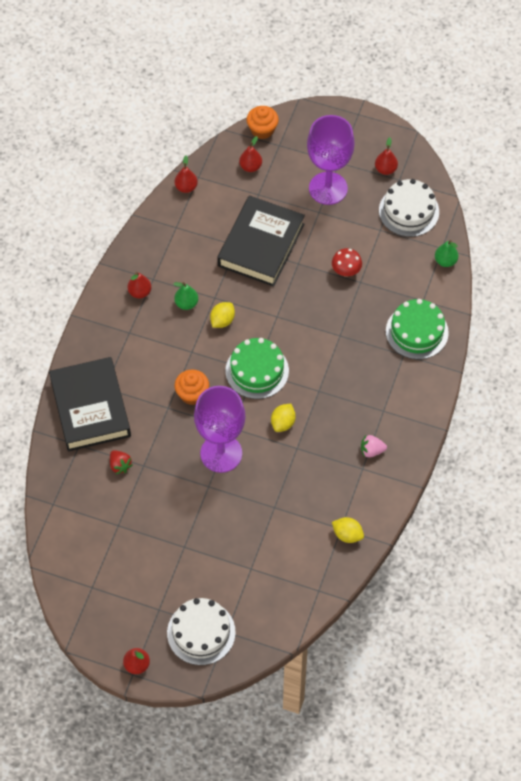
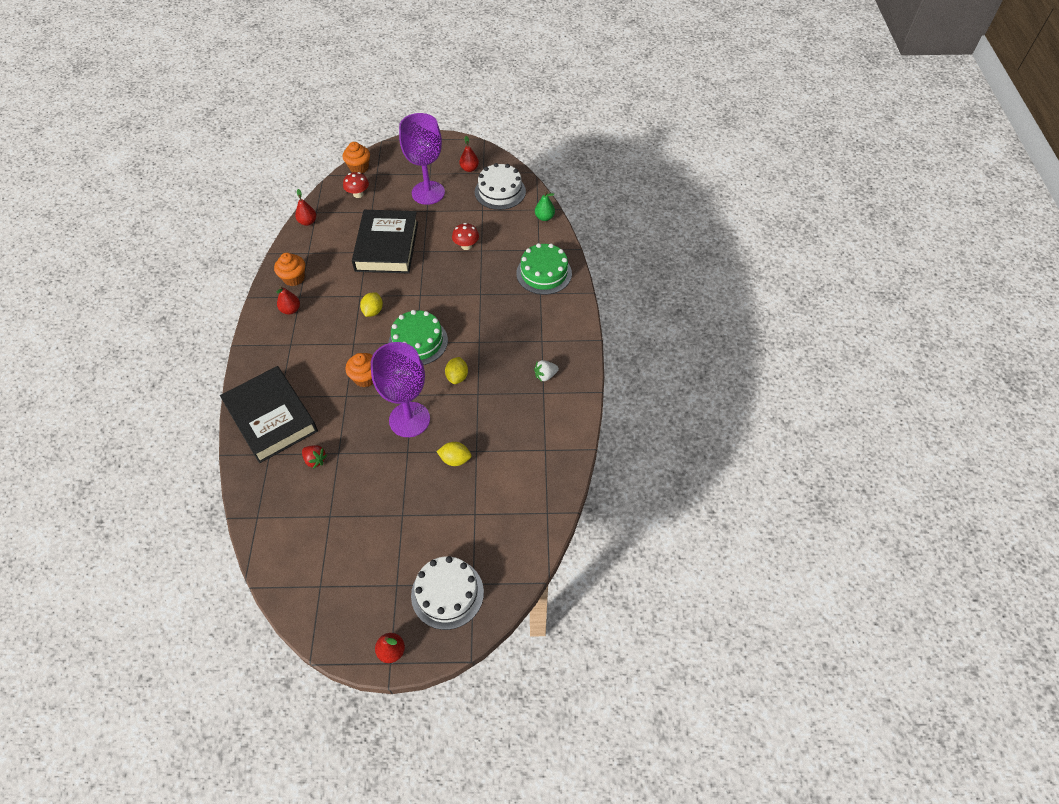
camera: 20 degrees left, 5 degrees down
(153, 254) = (294, 278): none -> orange cupcake
(186, 303) = (336, 307): green pear -> none
(250, 167) = (358, 194): red pear -> red mushroom
(347, 535) = (553, 453): yellow lemon -> yellow lemon (455, 459)
(372, 451) = (545, 375): pink strawberry -> white strawberry

